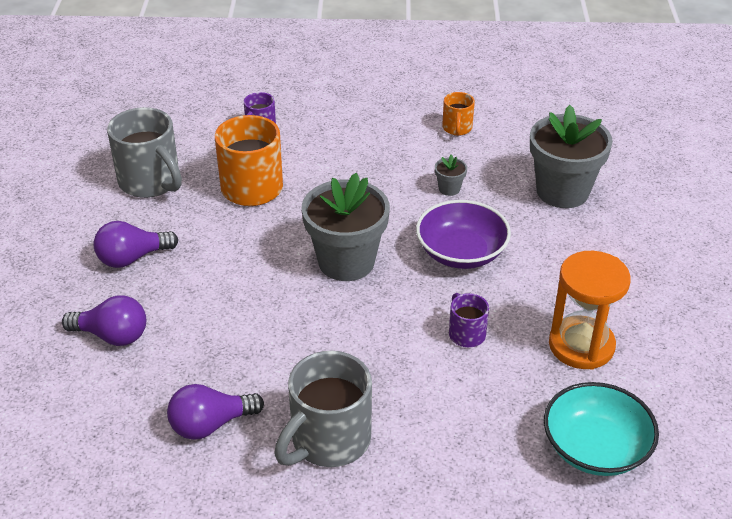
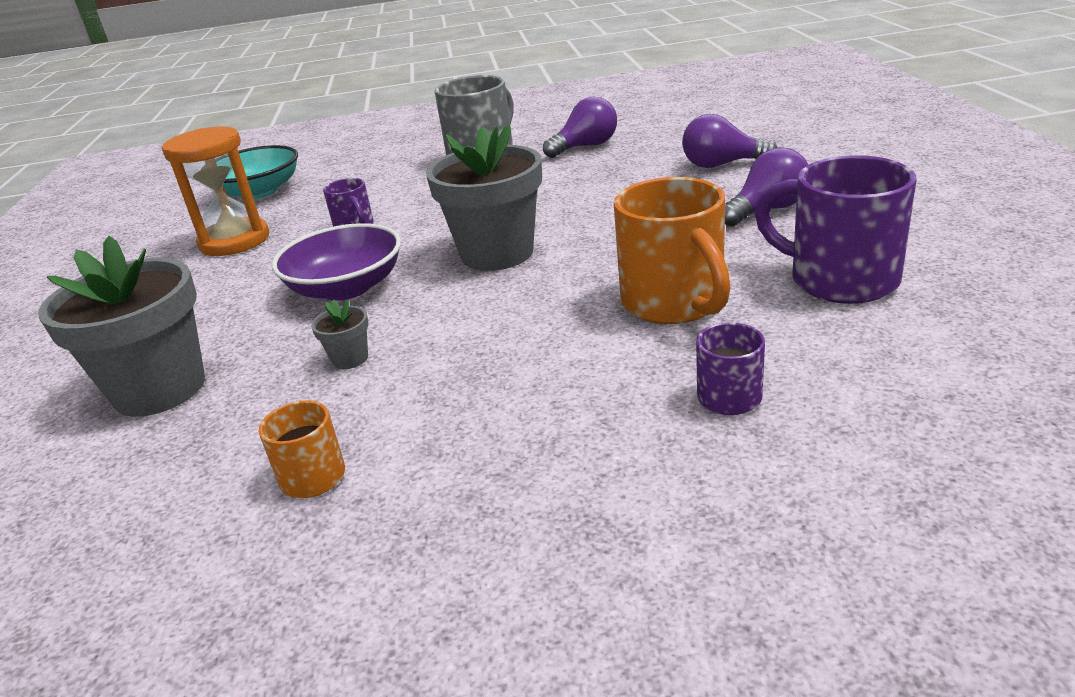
camera: 175 degrees right, 10 degrees down
(151, 182) = (839, 280): grey mug -> purple mug

